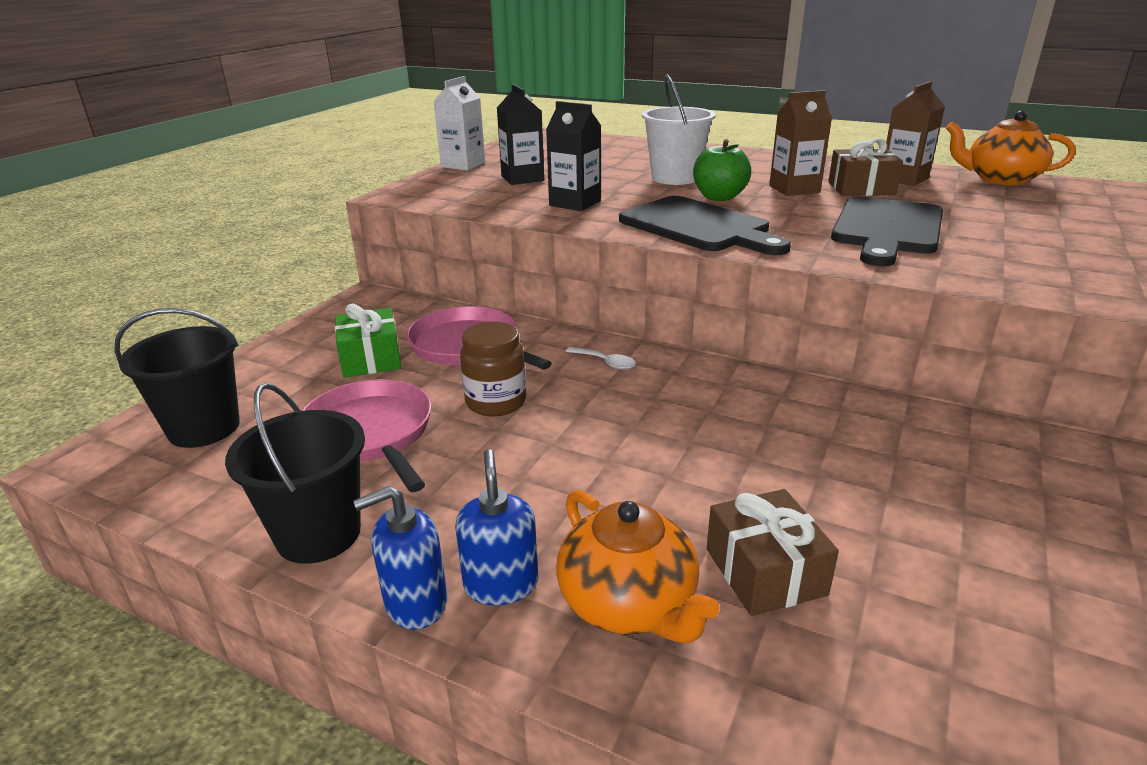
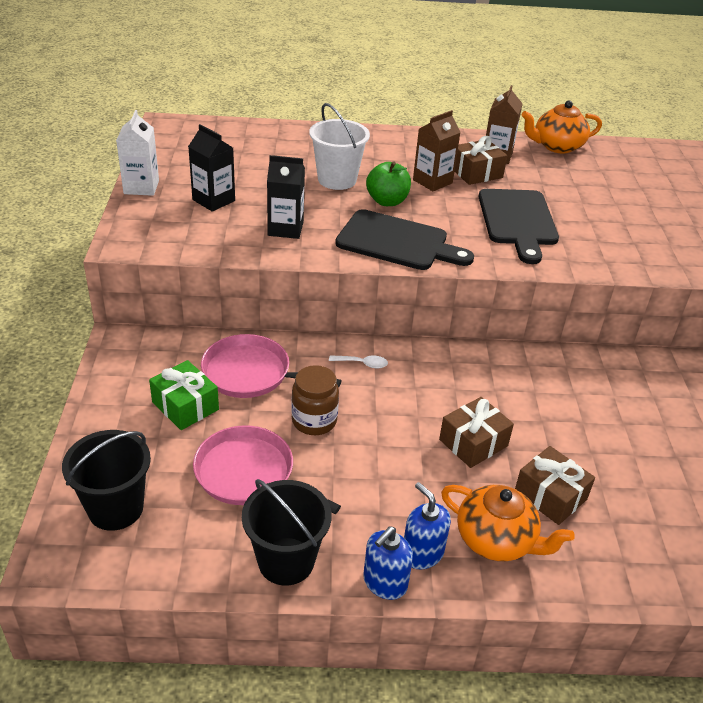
camera: 30 degrees left, 10 degrees up
(688, 474) = (473, 442): none -> brown gift

